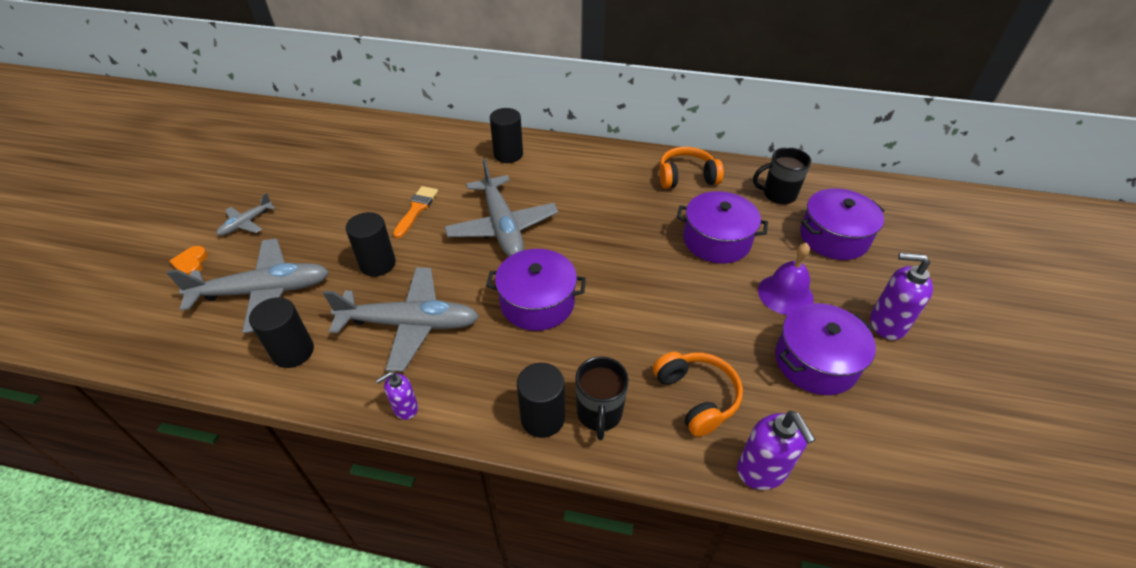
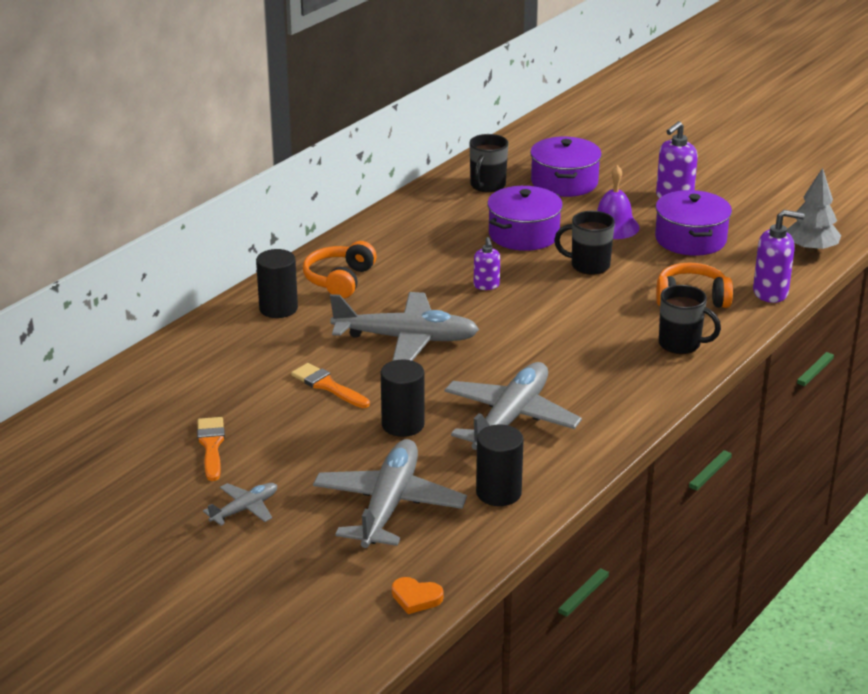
camera: 65 degrees left, 15 degrees down
(191, 263) = (292, 556): orange heart -> orange heart (416, 598)
(246, 223) = (244, 509): grey plane -> grey plane turned 105 degrees counterclockwise
(321, 184) = (211, 446): none -> orange brush
(405, 408) = (614, 437): purple soap dispenser -> purple soap dispenser (486, 285)
(537, 302) = (533, 344): purple pot -> none
(542, 418) = (669, 371): black cylinder -> none
(686, 177) = (419, 220): orange headphones -> orange headphones (339, 280)
(697, 299) = (588, 266): none -> black mug
(897, 487) = (811, 250): none -> grey tree

